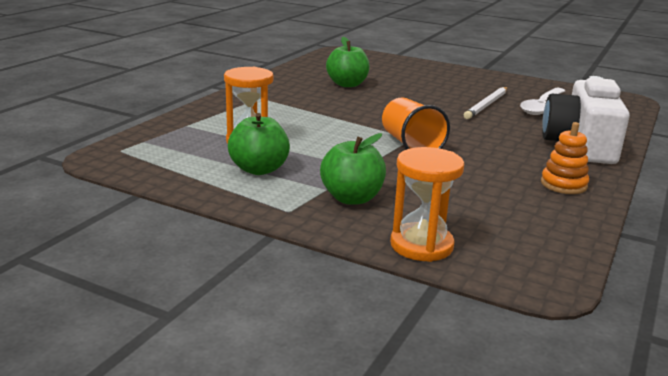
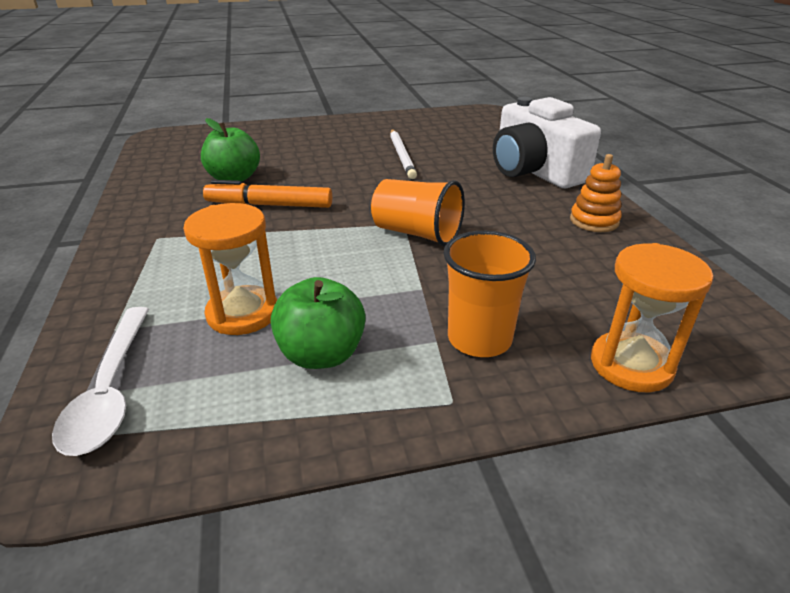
camera: 40 degrees left, 10 degrees up
(345, 103) = (270, 205): none -> orange marker
(352, 198) = (479, 339): green apple -> orange cup
(542, 106) = (444, 141): white spoon -> white spoon (110, 390)

